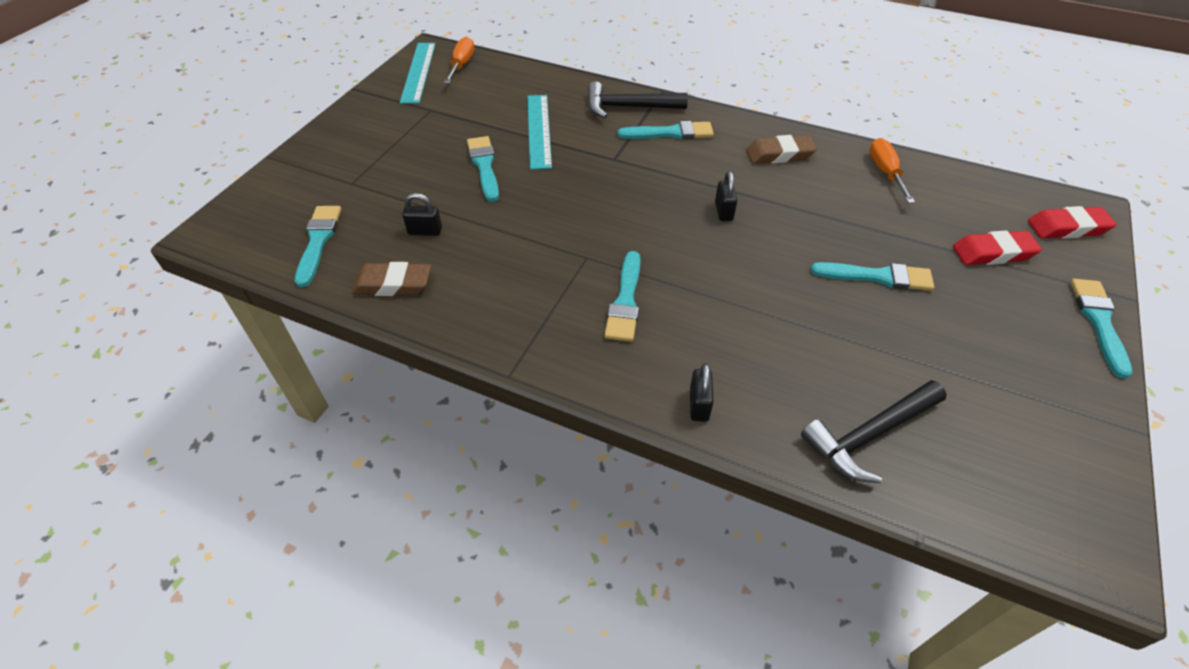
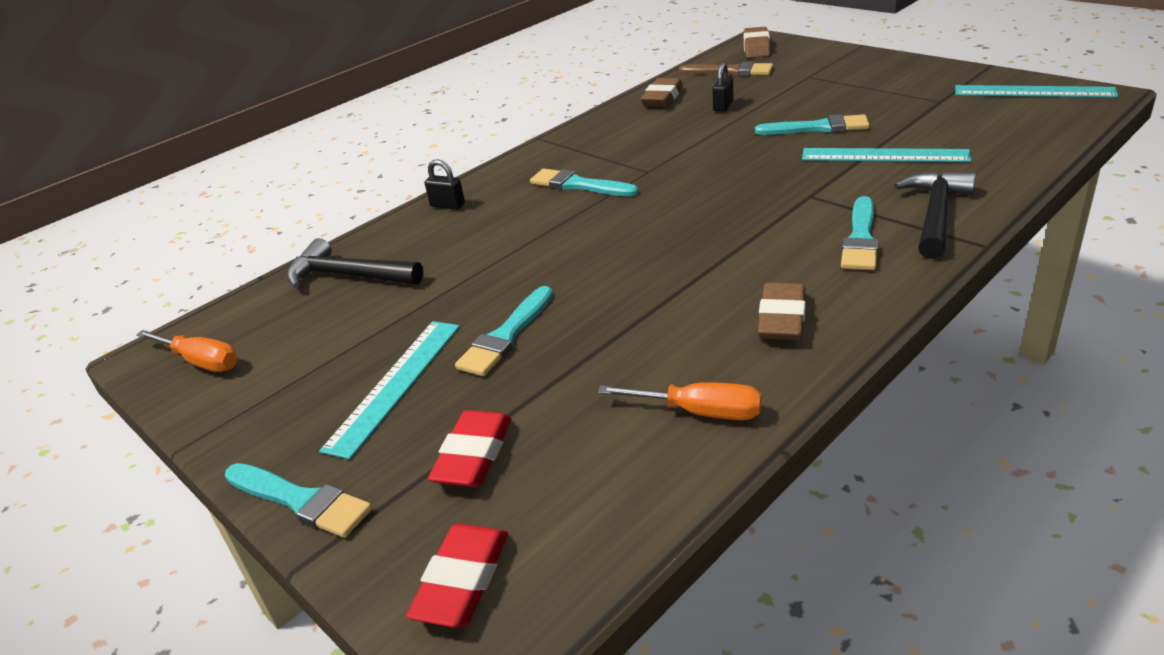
camera: 115 degrees right, 15 degrees down
(240, 231) = (756, 47): none -> brown eraser
(318, 241) = (730, 71): turquoise brush -> brown brush
(462, 65) = (1057, 113): orange screwdriver -> orange screwdriver (201, 362)
(723, 211) = (677, 253): black padlock -> none
(869, 436) = (348, 276): black hammer -> black hammer turned 60 degrees counterclockwise
(972, 321) = (395, 384): none -> turquoise ruler

